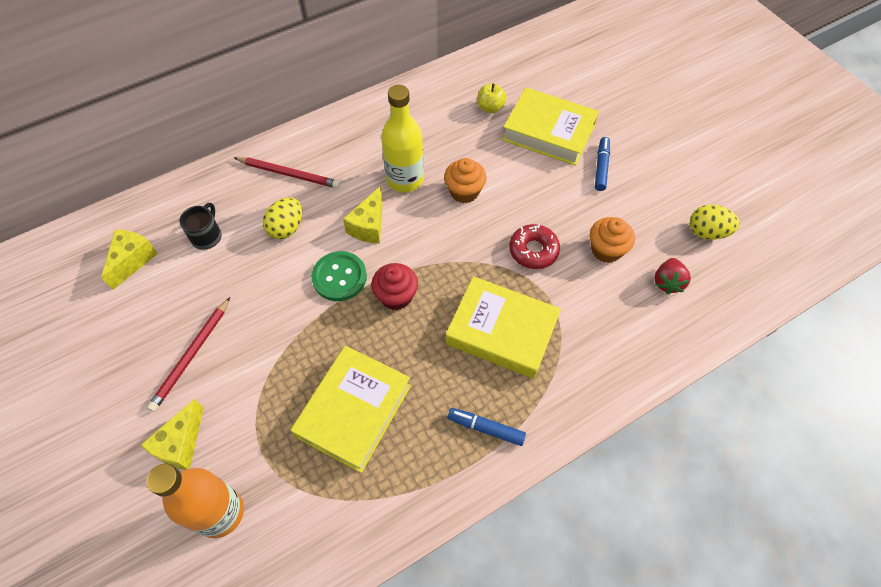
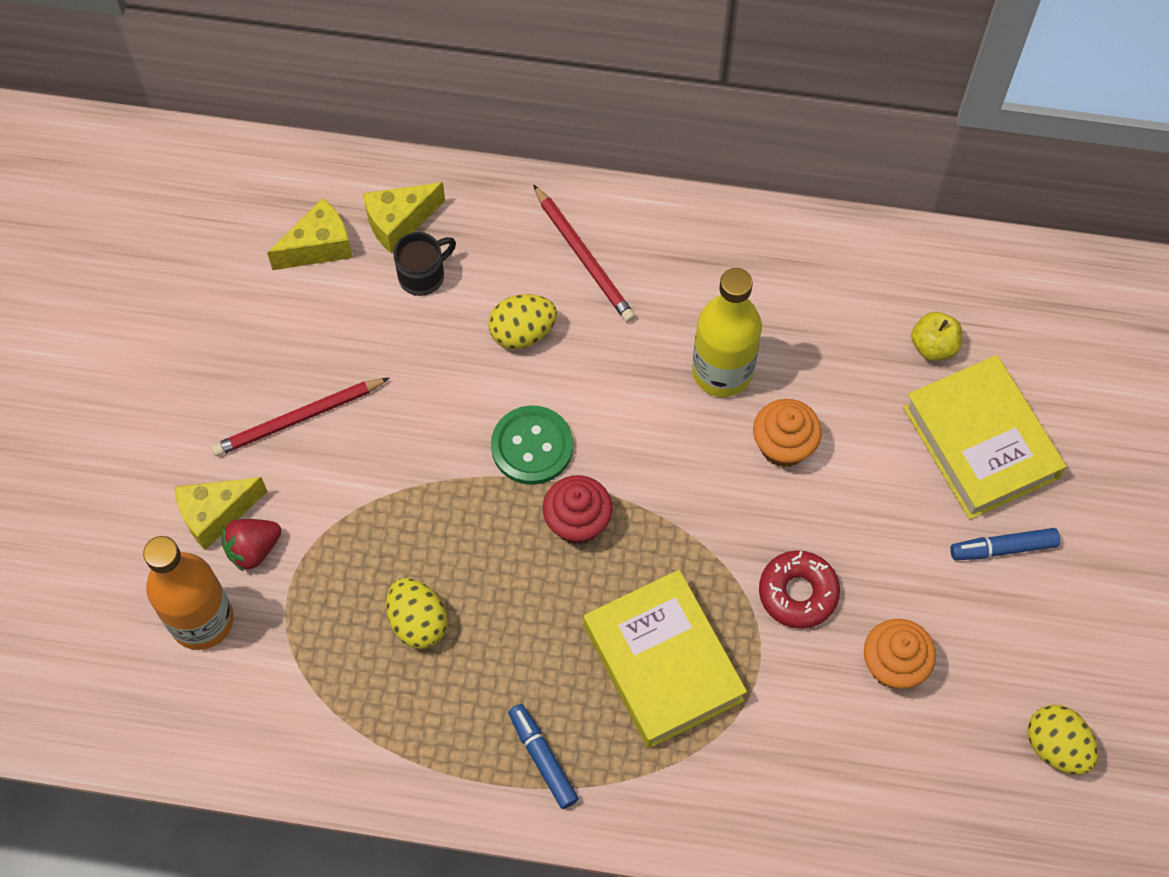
camera: 40 degrees right, 5 degrees up
(354, 411) = (418, 622): yellow book -> yellow egg
(369, 226) = (622, 404): yellow cheese -> yellow cheese (399, 222)
(601, 167) = (1003, 548): blue marker -> blue marker turned 150 degrees counterclockwise
(667, 282) = (930, 767): red strawberry -> red strawberry (253, 549)

